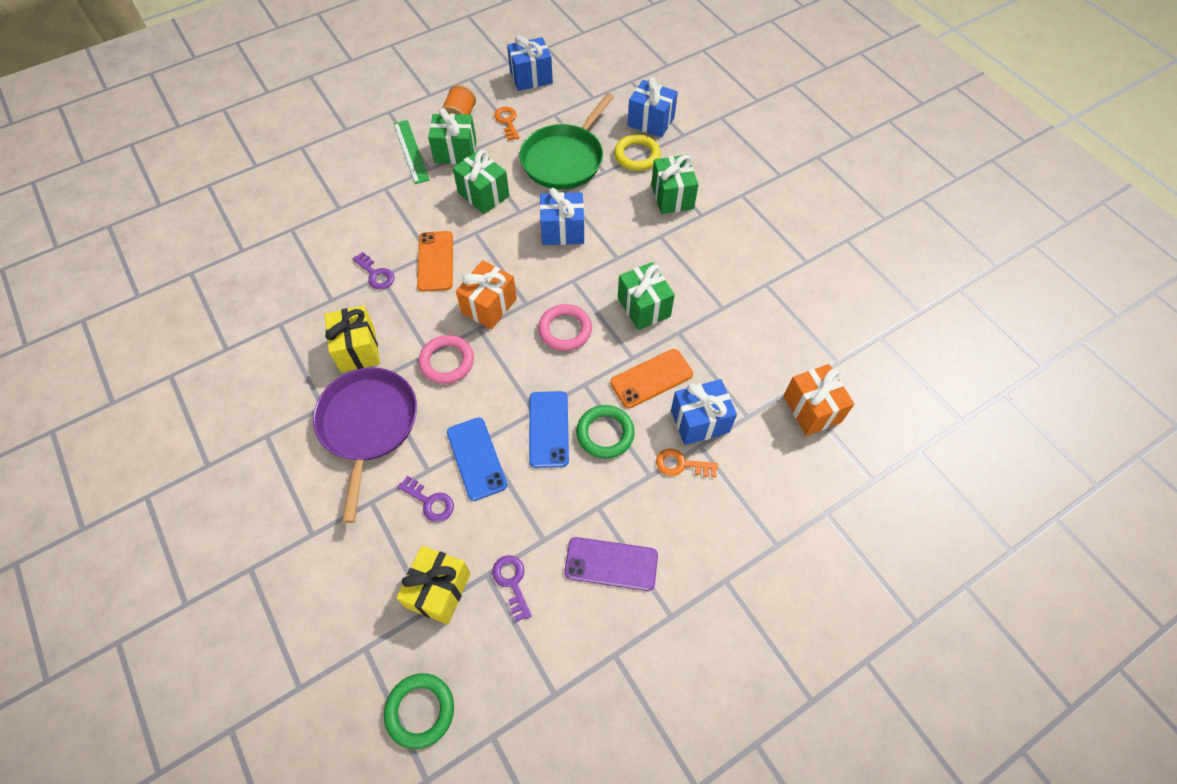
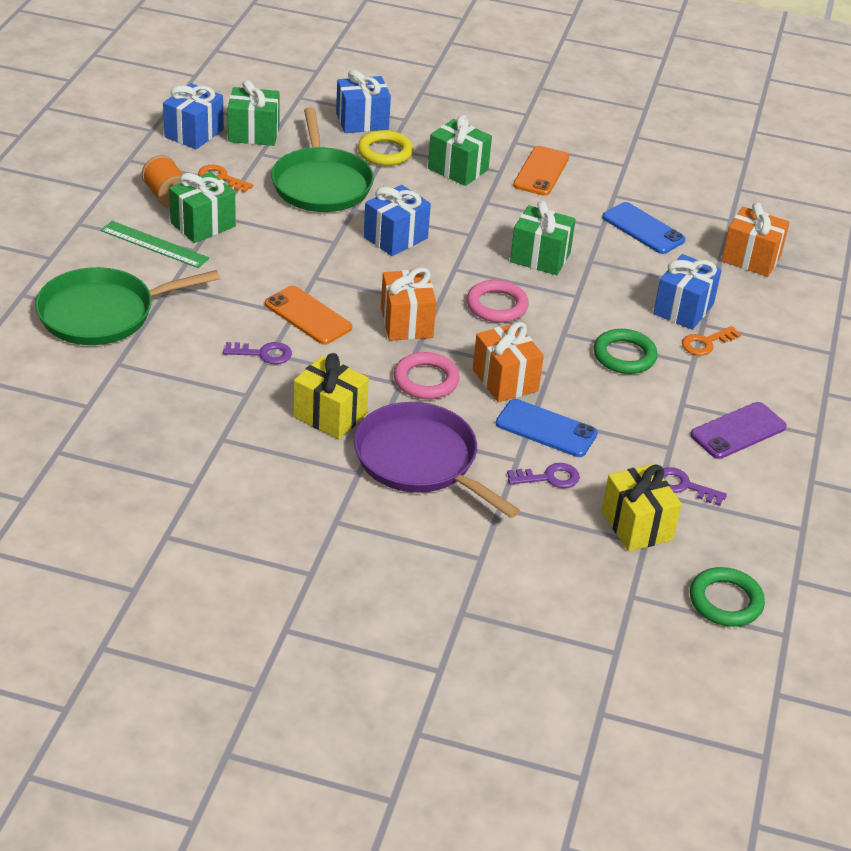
camera: 45 degrees left, 20 degrees down
(325, 187) = (103, 313): none -> green pan
(483, 194) = (281, 245): green gift -> green gift (253, 133)
(497, 397) = (505, 380): none -> orange gift
(548, 429) = (576, 377): blue phone -> blue phone (643, 229)
(651, 378) = (610, 301): orange phone -> orange phone (541, 171)

